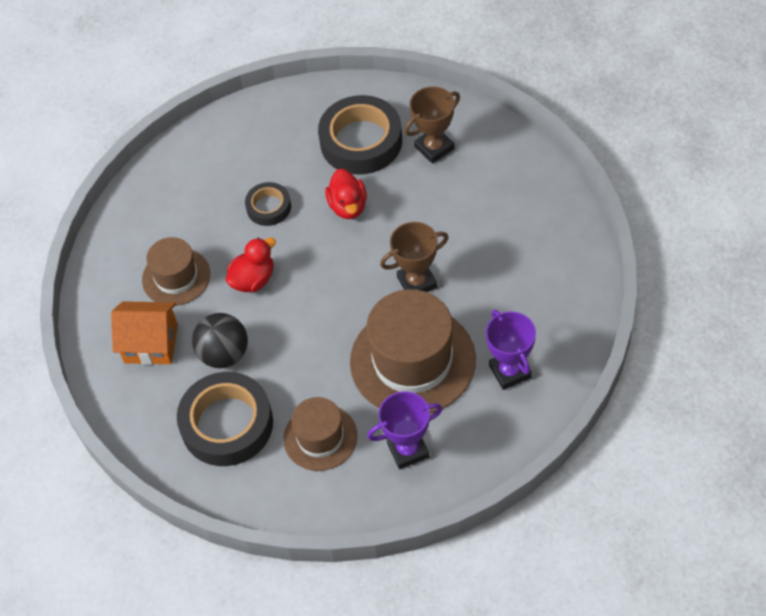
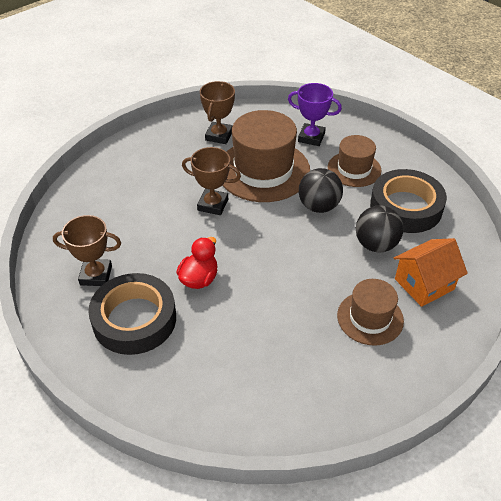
camera: 145 degrees left, 10 degrees down
(151, 344) = (424, 284): orange house -> orange house turned 75 degrees counterclockwise
(253, 279) = (314, 276): red duck -> none
(268, 207) = (254, 320): black tape -> none
(314, 358) = (319, 206): none -> black ball
(510, 371) = (219, 136): purple trophy -> brown trophy

